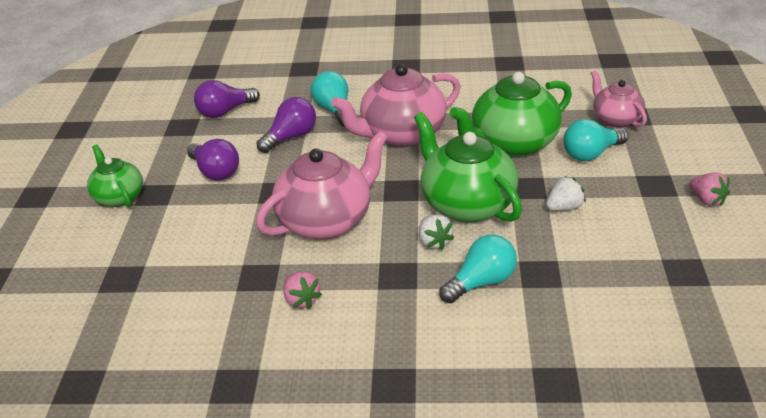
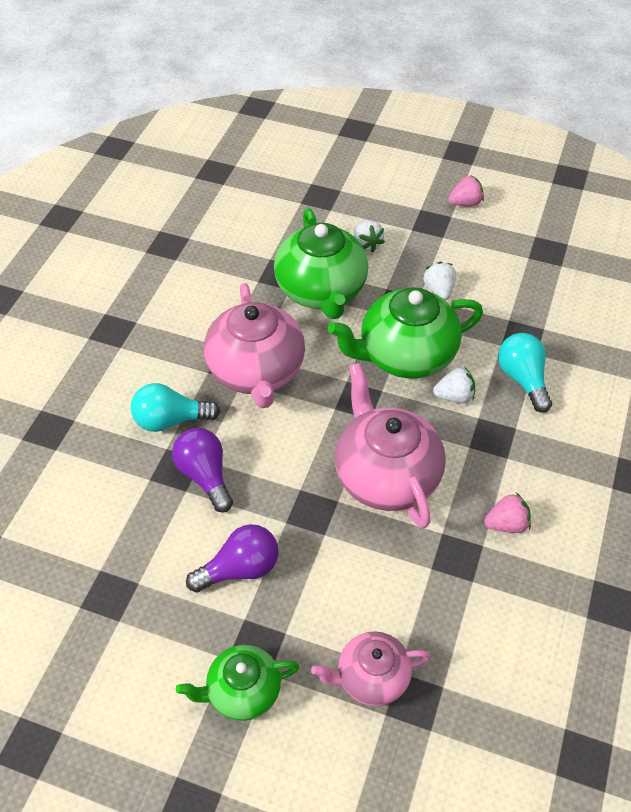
camera: 75 degrees left, 15 degrees up
(225, 112) = (102, 537): purple light bulb -> none
(591, 154) = (366, 244): turquoise light bulb -> white strawberry
(616, 119) = (320, 209): pink teapot -> pink teapot (371, 678)

